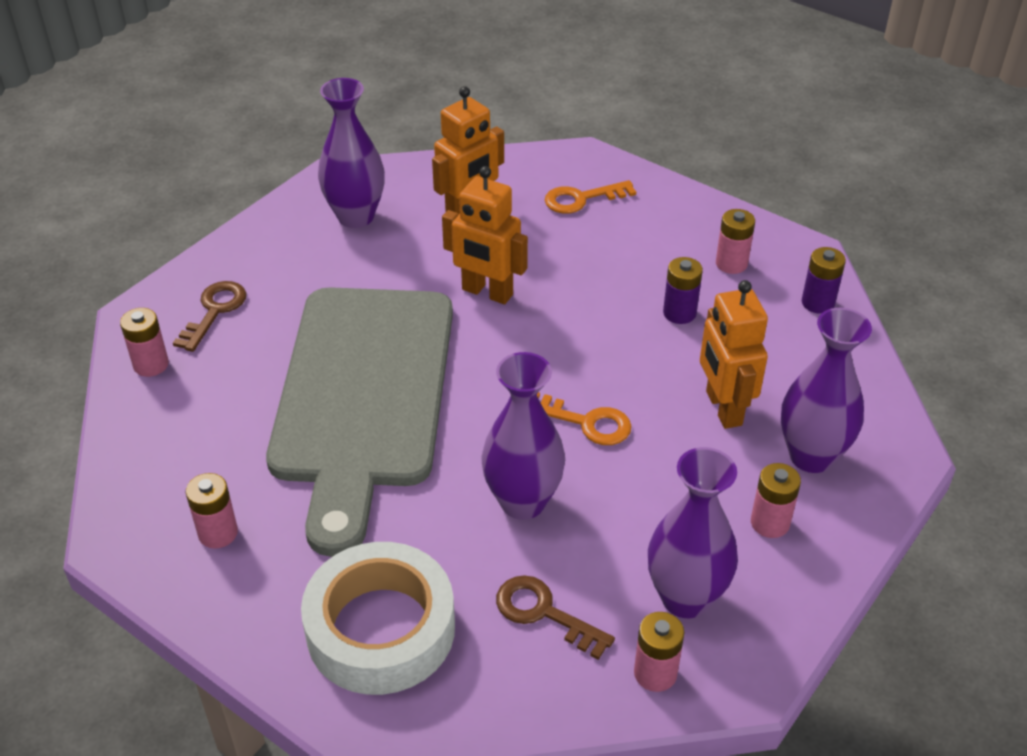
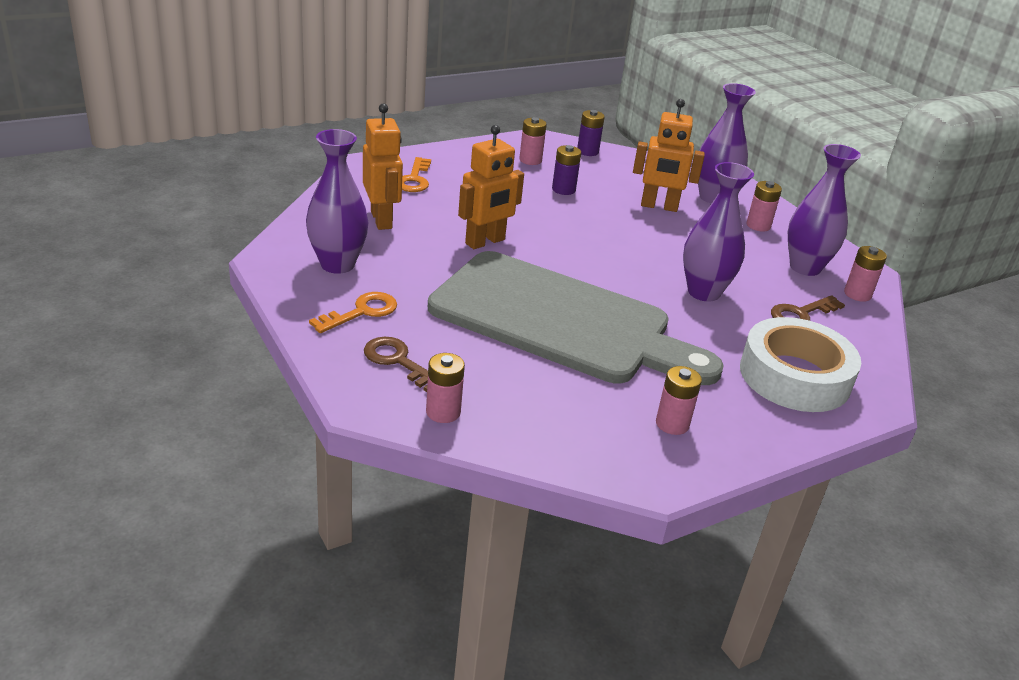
camera: 70 degrees left, 10 degrees down
(586, 422) = (644, 249): orange key -> orange key (361, 312)

